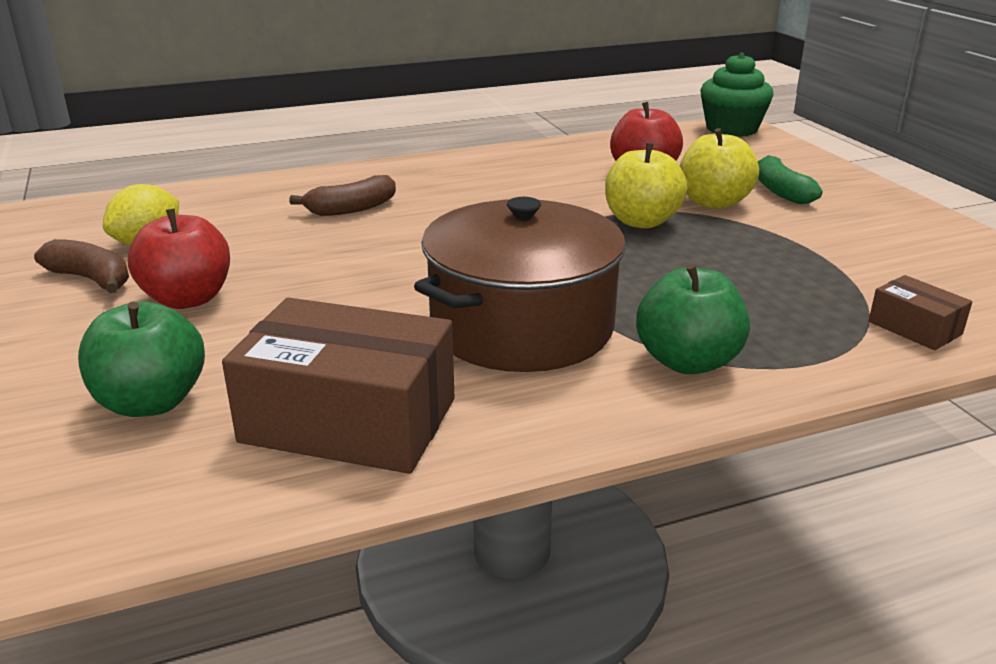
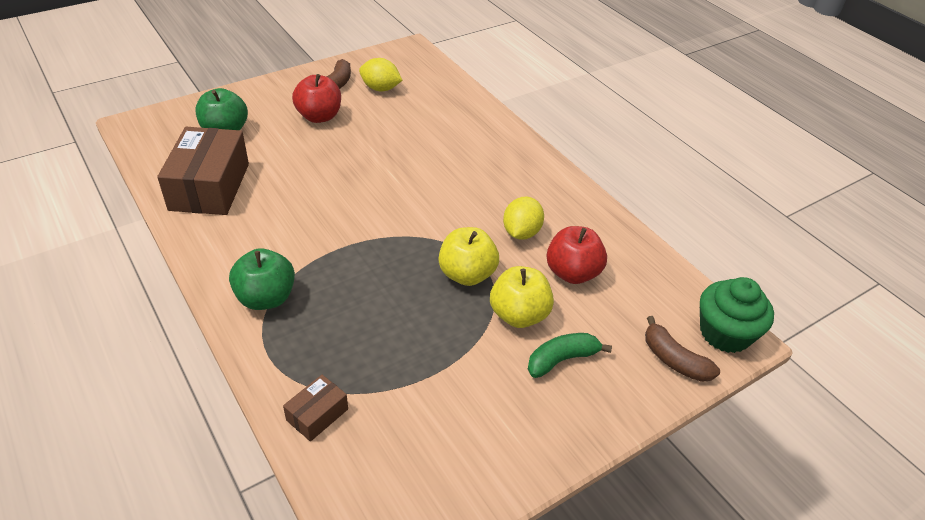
camera: 75 degrees right, 15 degrees up
(352, 209) = (448, 144): brown banana -> brown banana (674, 360)
(522, 327) = (301, 230): brown pot -> none
(566, 187) = (521, 232): none -> yellow lemon

